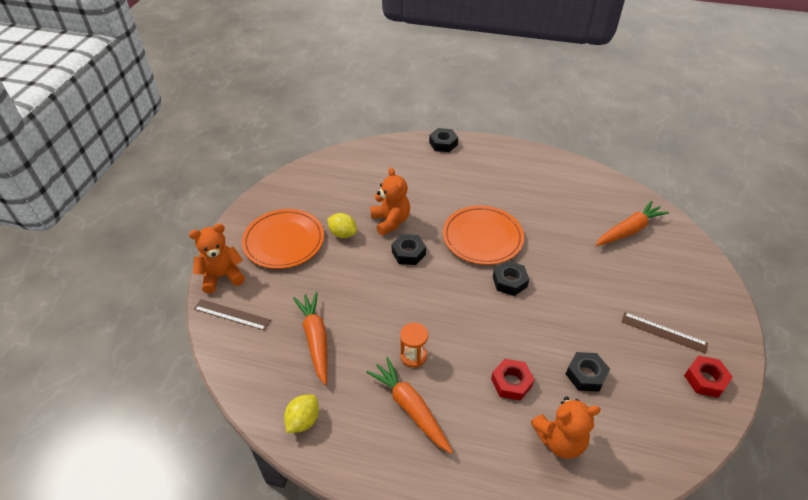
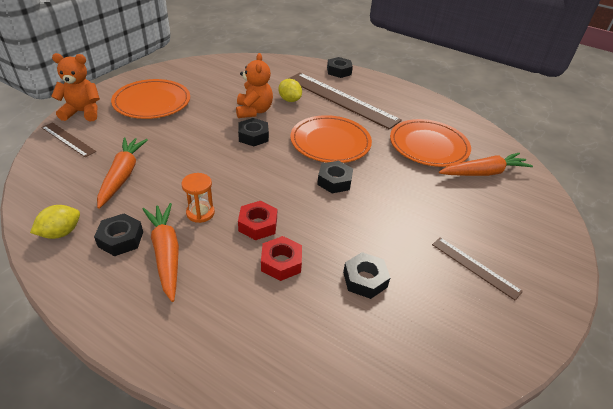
camera: 15 degrees right, 5 degrees down
(343, 234) = (205, 109): yellow lemon -> yellow lemon (289, 100)
(361, 408) = (121, 239): none -> black nut
(464, 180) = (341, 99): none -> brown ruler
(560, 440) = (299, 330): orange teddy bear -> none
(570, 214) = (428, 146): none -> orange plate
(705, 379) = (502, 325): red nut -> red nut (258, 224)

